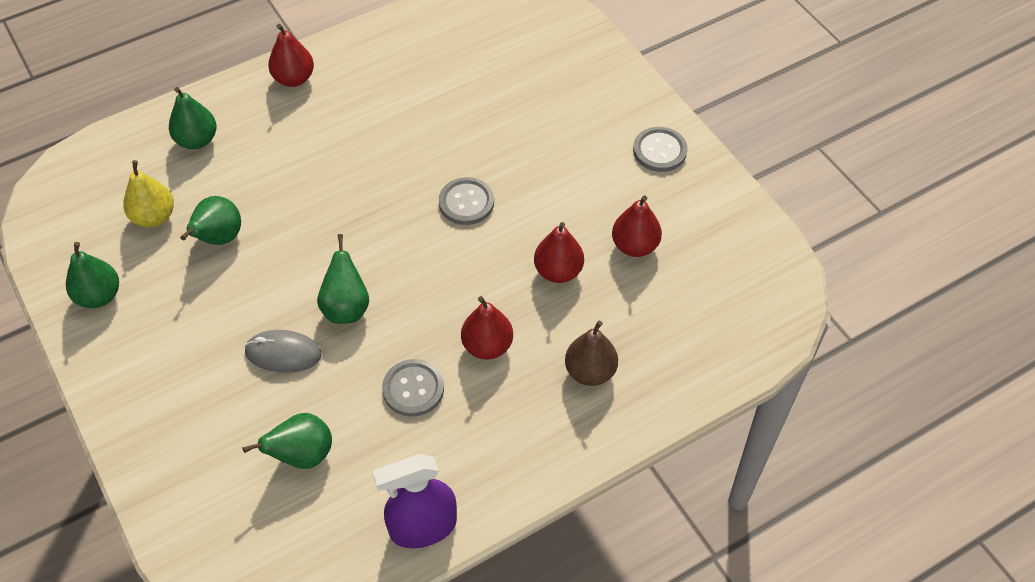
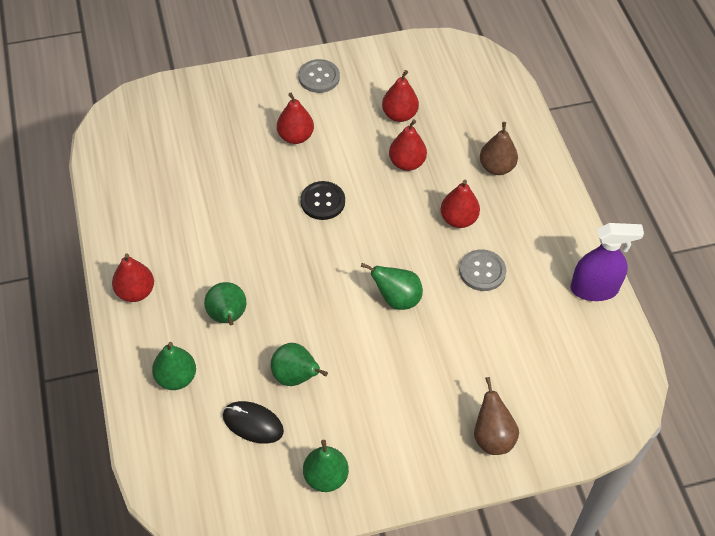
camera: 75 degrees left, 0 degrees up
(154, 217) = (253, 423): yellow pear -> black mouse
(173, 447) = (492, 437): none -> brown pear
(283, 353) = (426, 348): grey mouse -> none
(302, 455) = (520, 351): green pear -> green pear (227, 317)
(423, 527) = (594, 289): purple spray bottle -> purple spray bottle turned 90 degrees counterclockwise
(466, 202) = (322, 201): grey button -> black button
(555, 152) = (295, 136): none -> red pear

